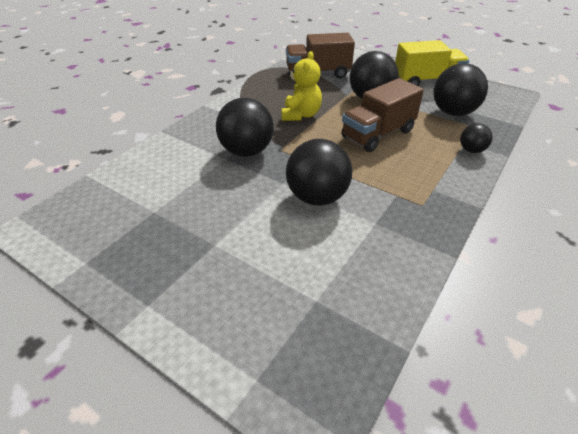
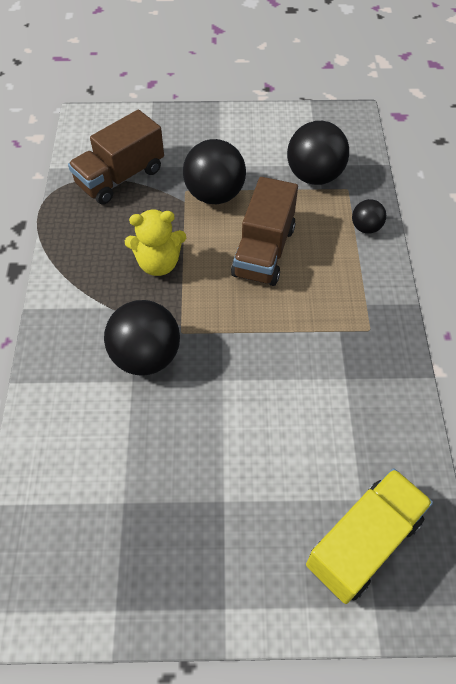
camera: 35 degrees left, 15 degrees up
(301, 115) = (158, 263): yellow teddy bear -> yellow teddy bear turned 105 degrees clockwise
(317, 197) = (271, 379): black ball -> none
(426, 81) = (254, 133): yellow truck -> yellow truck (363, 542)

